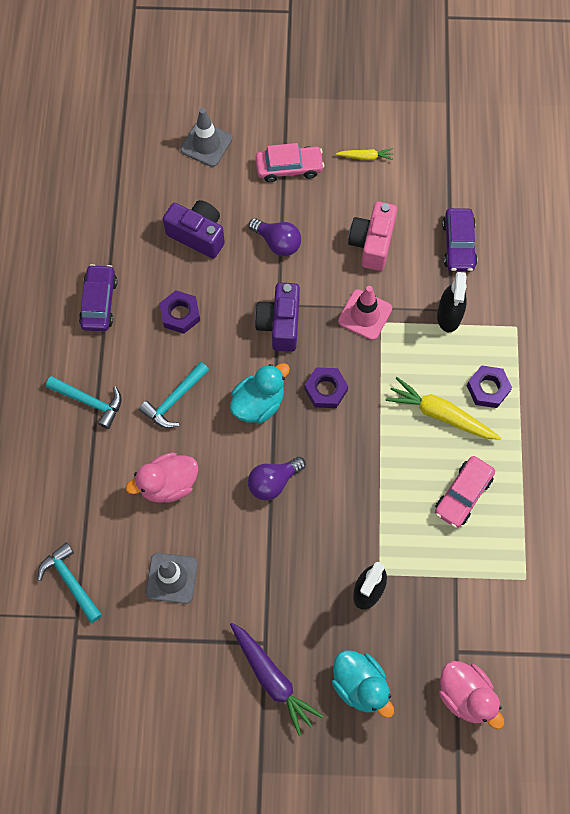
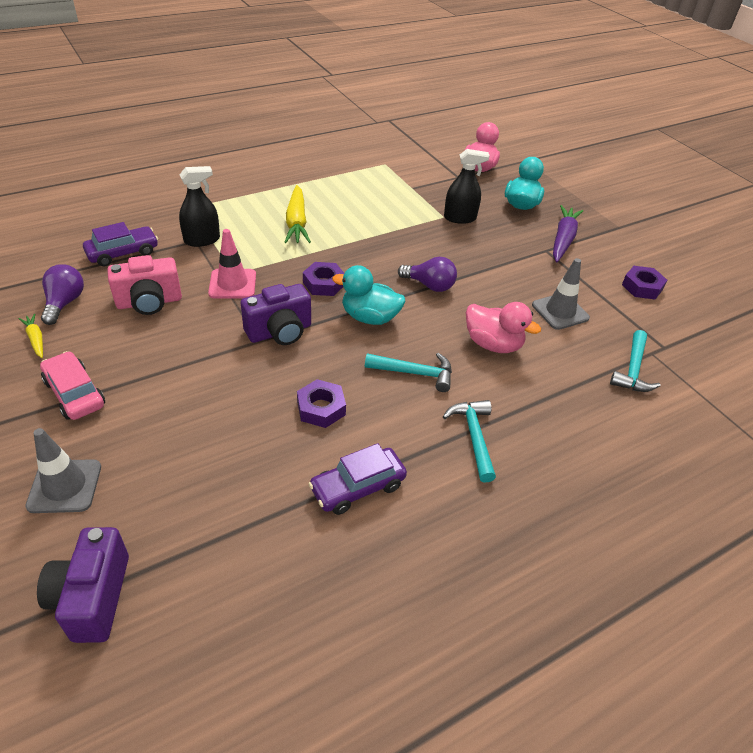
camera: 125 degrees left, 25 degrees down
(198, 235) = (211, 436): purple camera -> purple camera (92, 597)
(277, 242) = (184, 367): purple light bulb -> purple light bulb (64, 303)
(463, 495) = (351, 198): pink car -> none
(488, 389) = (256, 207): purple nut -> purple nut (642, 287)

